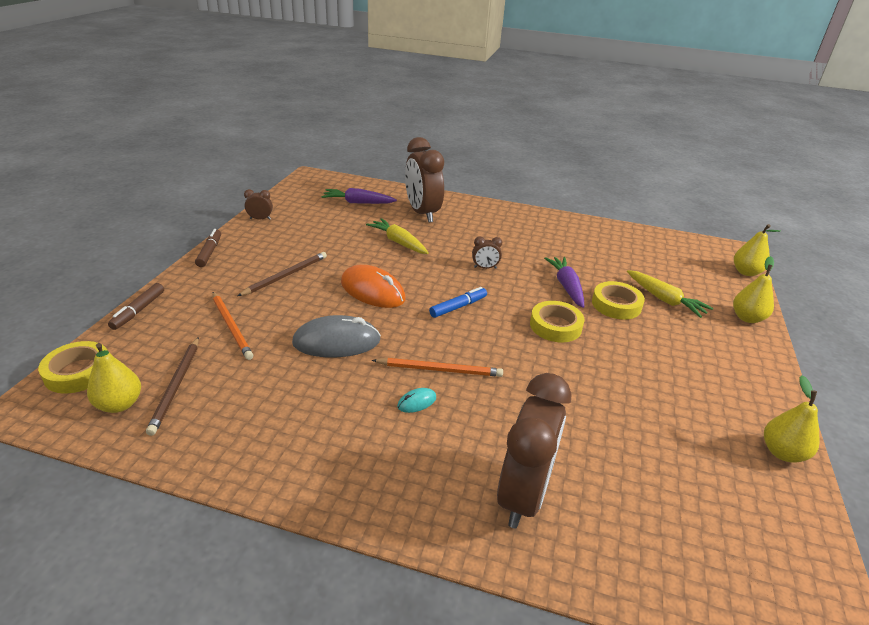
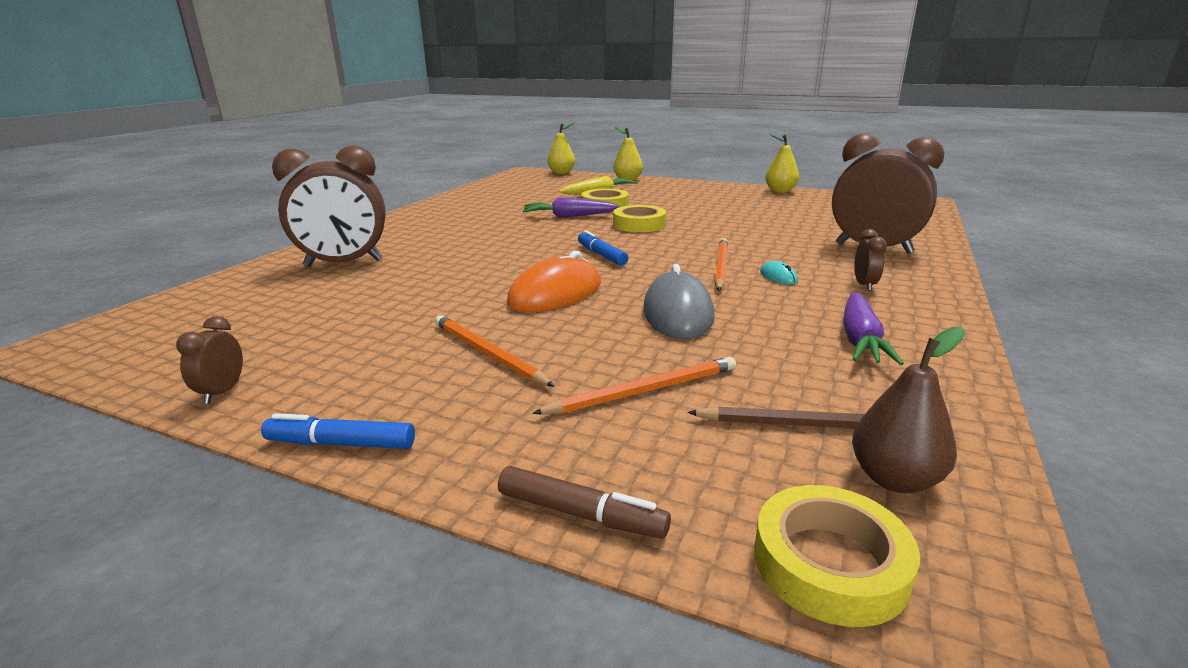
camera: 80 degrees left, 10 degrees down
(120, 404) = (894, 479): yellow pear -> brown pear
(209, 252) = (341, 444): brown marker -> blue marker
(286, 275) = (487, 353): brown pencil -> orange pencil
(358, 203) = (254, 303): purple carrot -> purple carrot (860, 340)
(398, 242) = (424, 278): yellow carrot -> none
(485, 268) = (519, 241): brown clock -> brown clock (864, 285)

